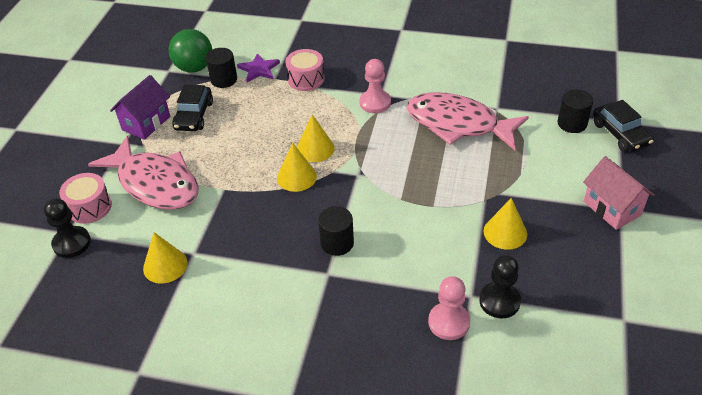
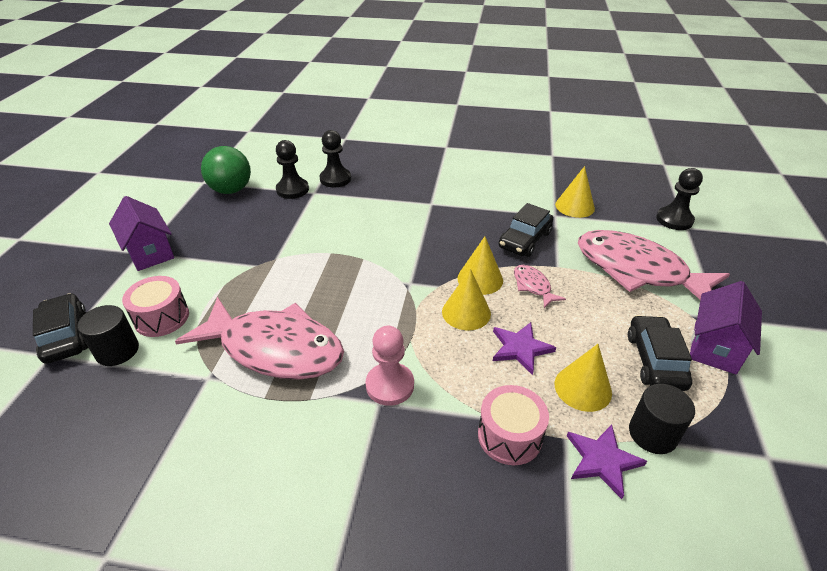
camera: 175 degrees right, 5 degrees down
(90, 207) = (687, 248): pink drum -> pink drum (162, 317)
(194, 68) = (725, 464): green ball -> green ball (231, 190)
(241, 219) = (525, 240): none -> black car
(253, 170) = (533, 286): none -> pink fish
(282, 123) = (520, 348): none -> purple star
(337, 243) = (426, 223): black cylinder -> none
(449, 322) = (335, 179): pink pawn -> black pawn
(505, 232) = (267, 232): yellow cone -> yellow cone (583, 388)
(612, 208) = (150, 252): pink house -> purple house

